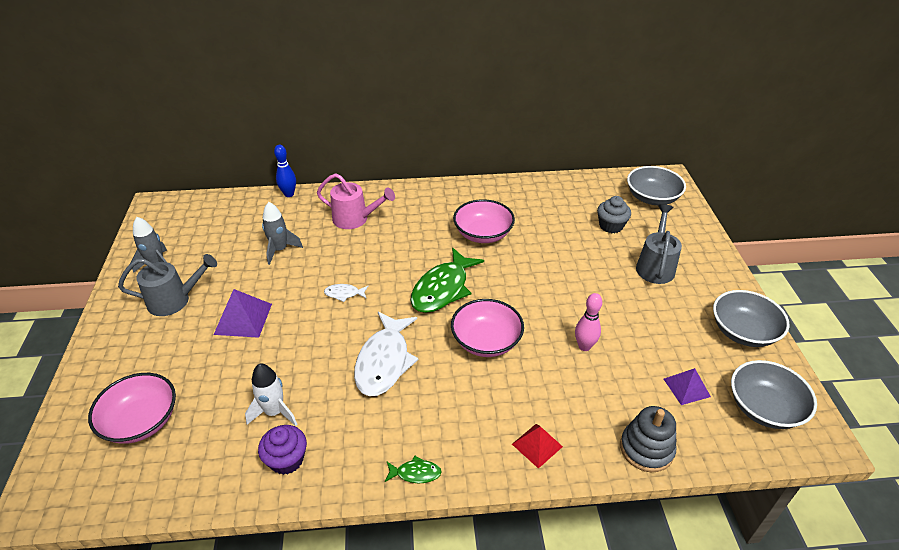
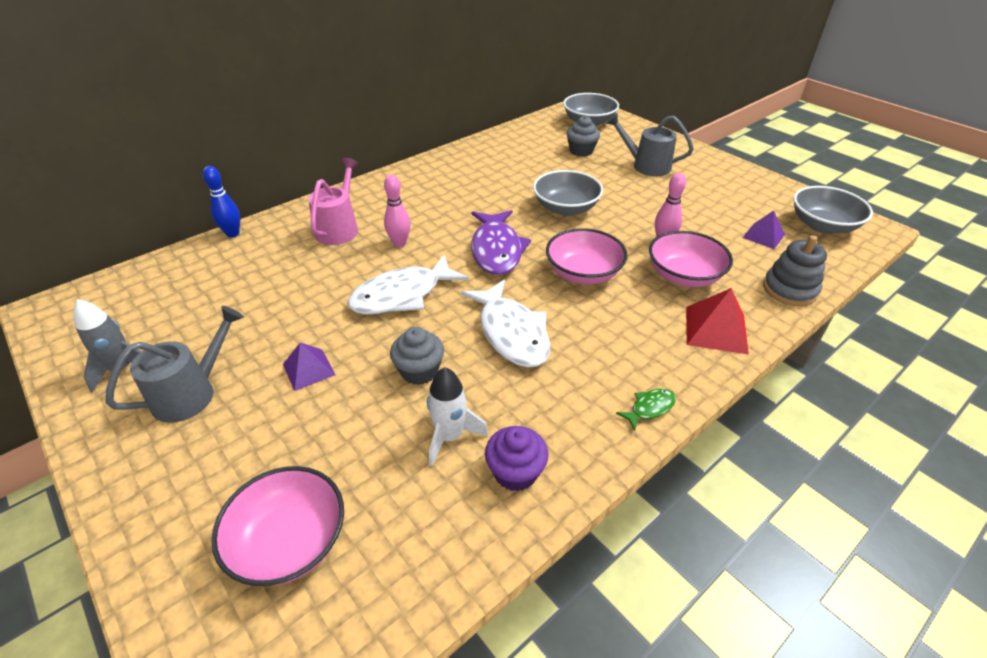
camera: 35 degrees left, 0 degrees up
(243, 319) = (308, 369): purple pyramid -> purple pyramid, size x0.67
(280, 250) = (280, 287): grey rocket -> none
(301, 356) = (419, 371): none -> grey cupcake
(344, 294) = (402, 295): white fish -> white fish, size x2.24
(355, 219) = (339, 228): pink watering can -> pink watering can turned 60 degrees counterclockwise
(382, 250) = (399, 243): none -> pink bowling pin
(443, 289) = (496, 250): green fish -> purple fish
(483, 234) = (482, 194): pink bowl -> pink bowl (684, 276)
(537, 445) = (716, 329): red pyramid -> red pyramid, size x1.50
(655, 266) = (646, 166): grey watering can -> grey watering can turned 45 degrees counterclockwise
(743, 331) = (752, 184): grey bowl -> grey bowl (565, 208)

